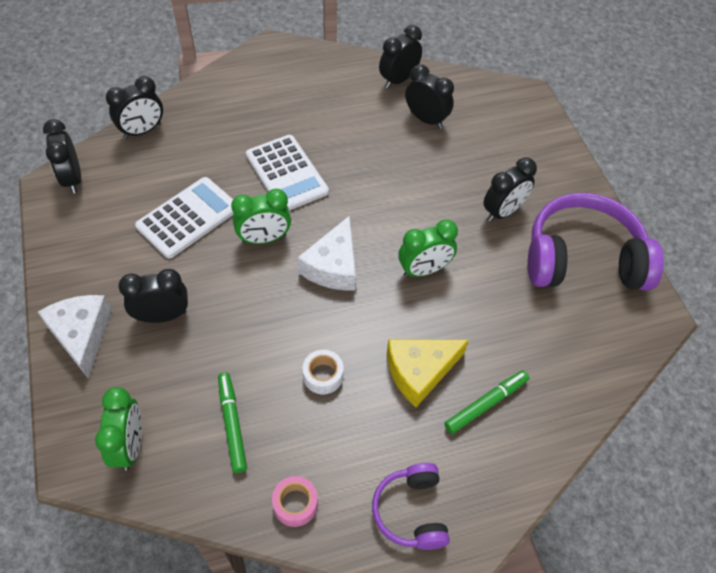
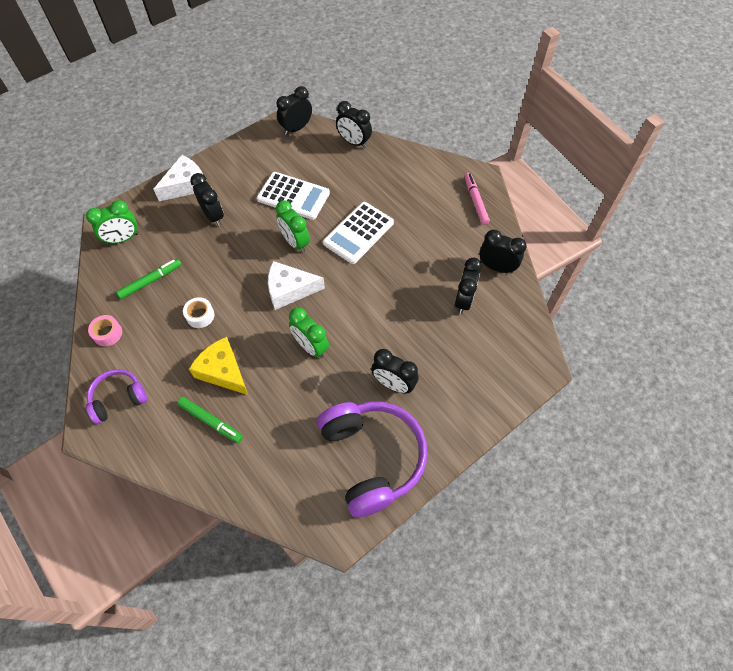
camera: 70 degrees right, 5 degrees up
(304, 63) = (475, 201): none -> pink marker

